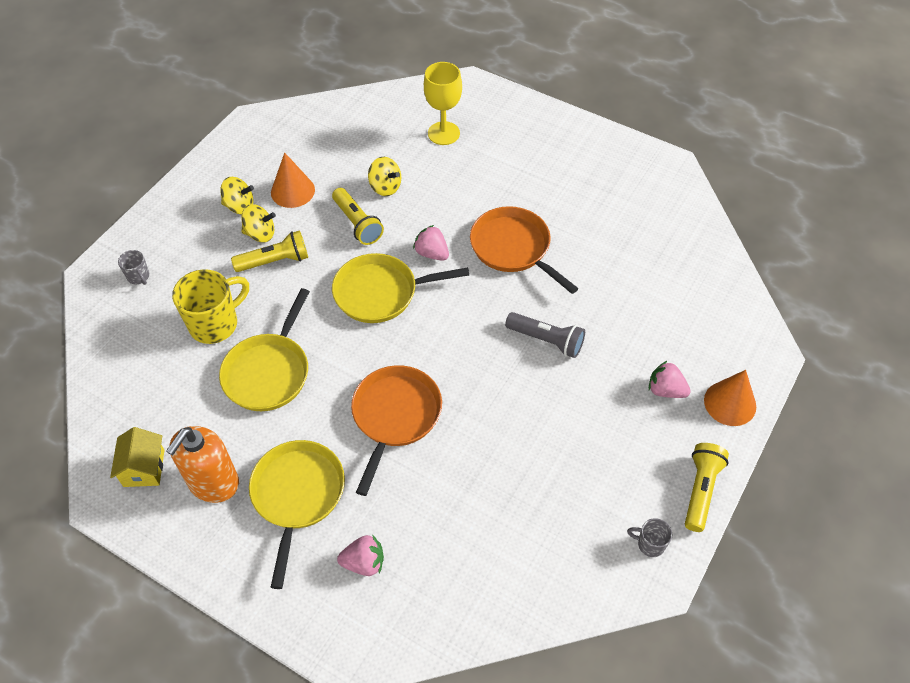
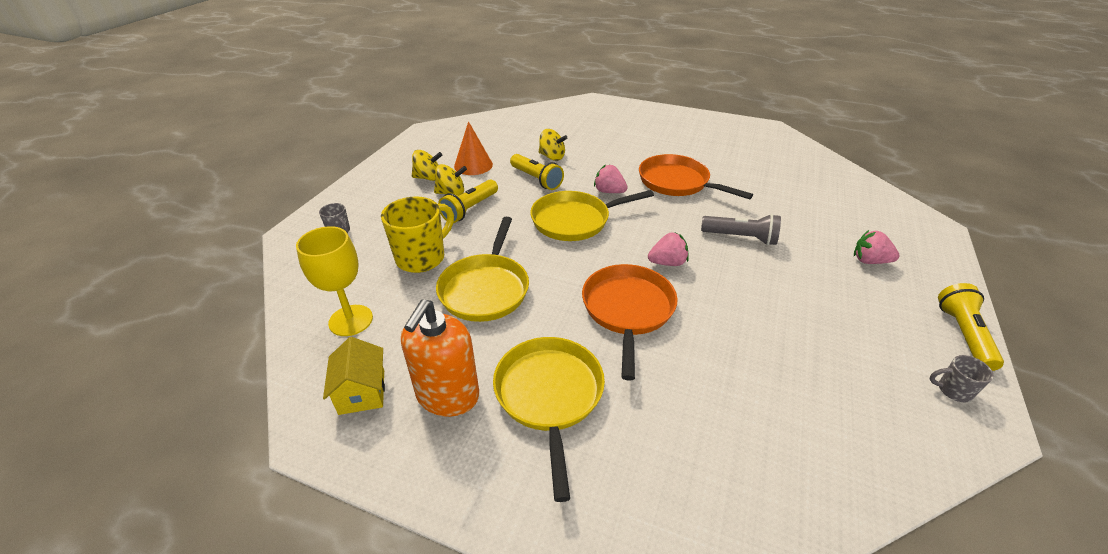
camera: 10 degrees left, 15 degrees down
(275, 261) = (470, 209): yellow flashlight -> yellow flashlight turned 150 degrees clockwise
(364, 563) = (653, 457): pink strawberry -> pink strawberry (667, 263)
(443, 133) = (586, 125): yellow goblet -> yellow goblet (351, 320)
(730, 403) = (932, 264): orange cone -> none

